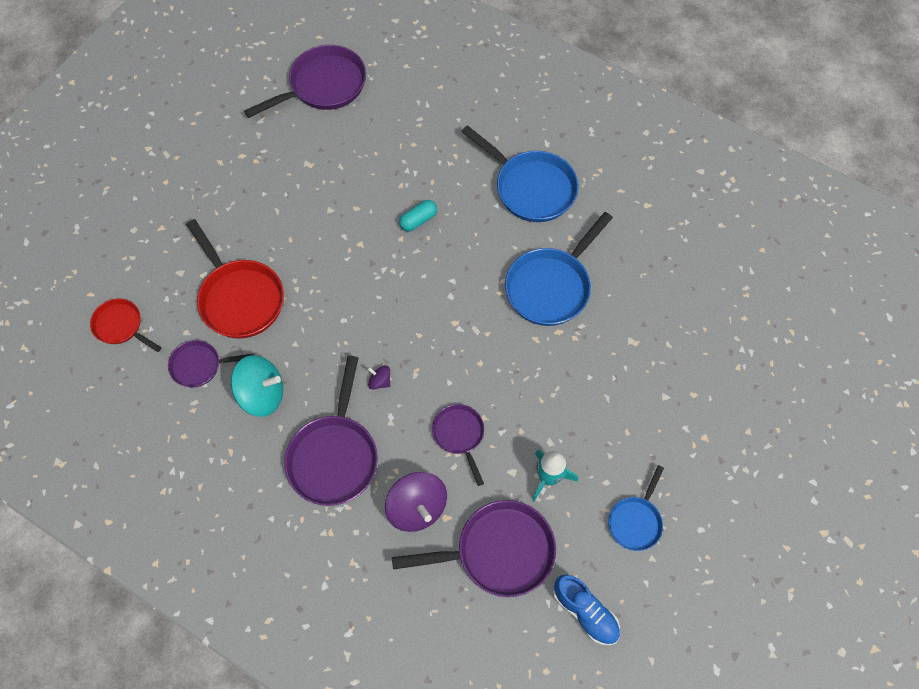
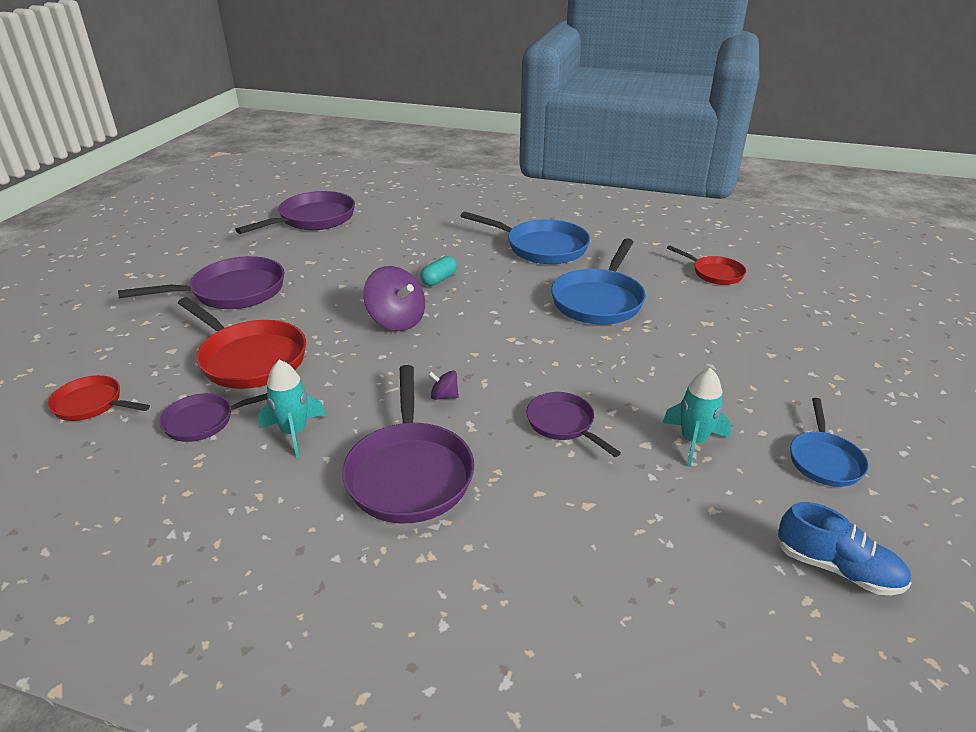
camera: 15 degrees left, 30 degrees down
(262, 394) = (294, 432): turquoise spinning top -> turquoise rocket
(417, 508) = (543, 503): purple spinning top -> purple spinning top (396, 321)
(498, 552) = (677, 526): purple pan -> purple pan (232, 292)
(678, 269) = (714, 273): none -> red pan

